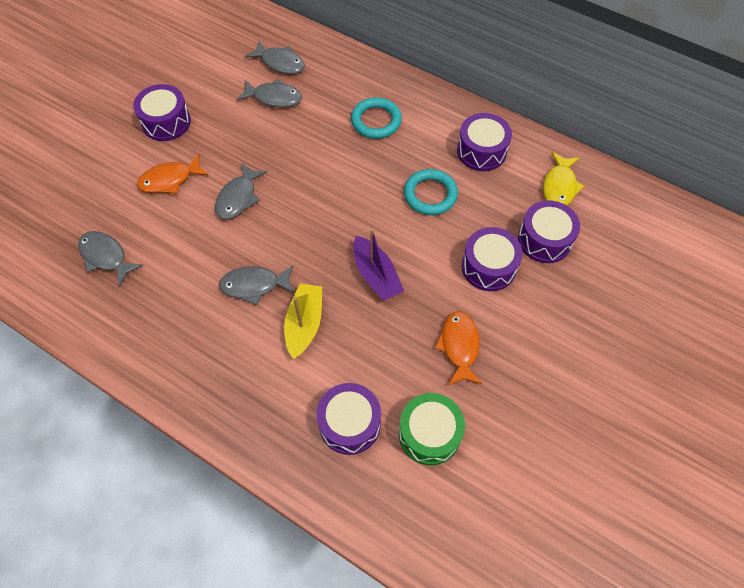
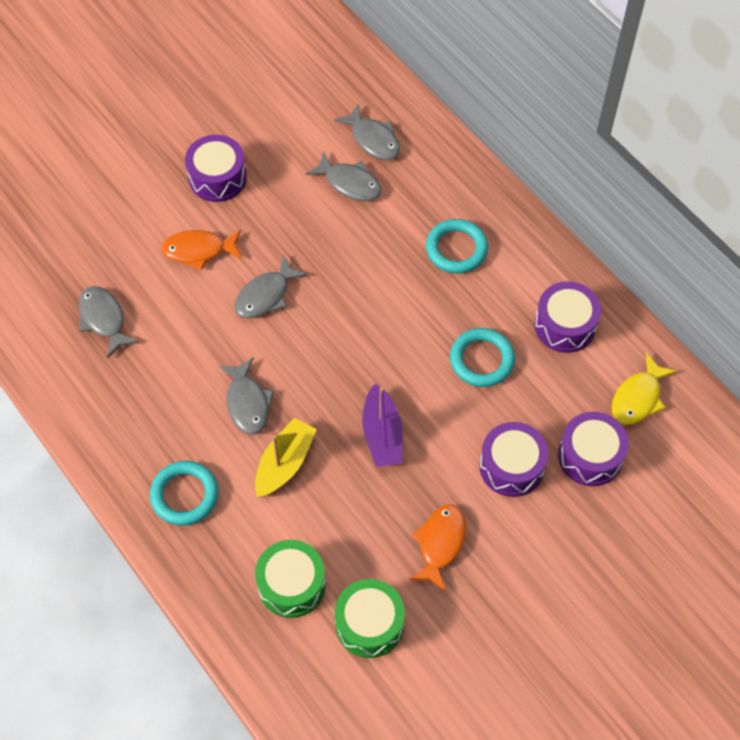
camera: 20 degrees right, 0 degrees up
(227, 379) = (185, 495): none -> turquoise ring
(254, 285) = (247, 403): grey fish -> grey fish turned 120 degrees counterclockwise
(349, 424) = (291, 584): purple drum -> green drum

